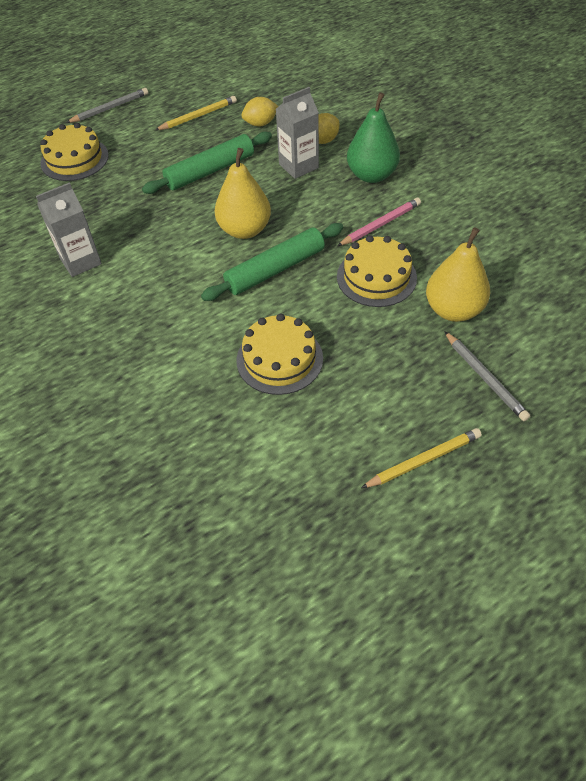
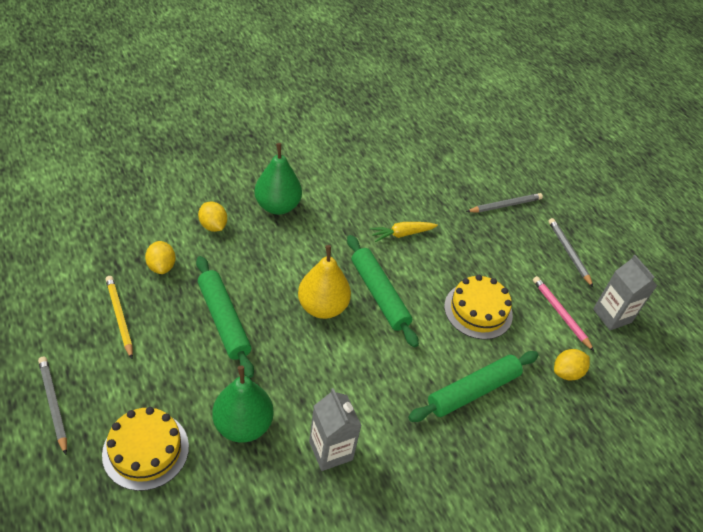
camera: 90 degrees left, 5 degrees down
(102, 204) = (243, 425): none -> green pear
(162, 362) = (473, 390): none -> green rolling pin
(205, 457) = (567, 372): none -> yellow lemon
(298, 166) = (244, 251): grey carton -> grey carton (612, 316)
(376, 277) = (402, 234): yellow cake -> yellow carrot
(380, 224) = (342, 216): pink pencil -> pink pencil (560, 313)
(423, 460) = (568, 252): yellow pencil -> grey pencil
(453, 310) = (443, 202): yellow pear -> none

